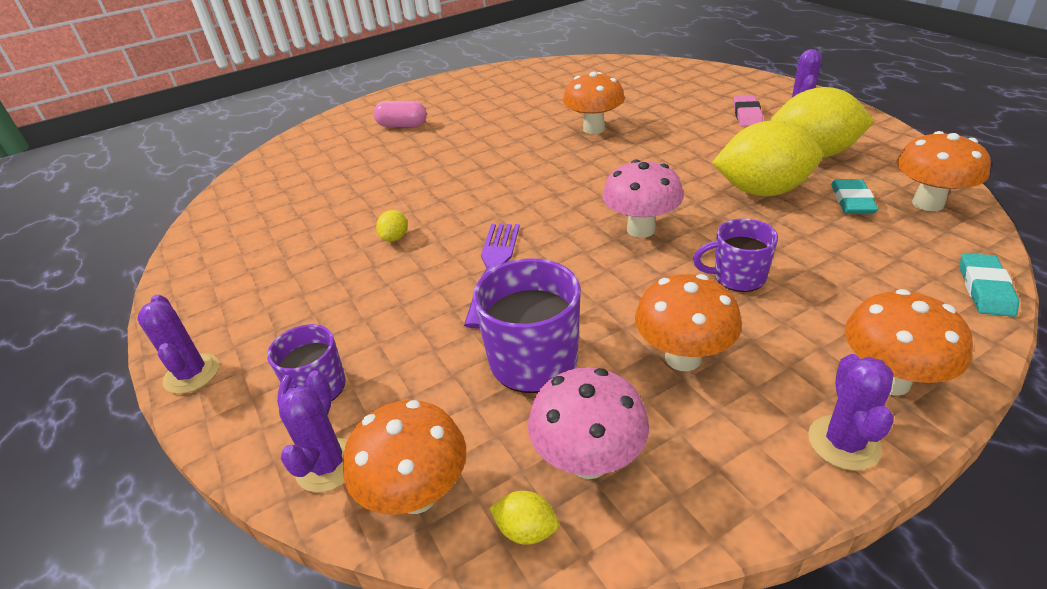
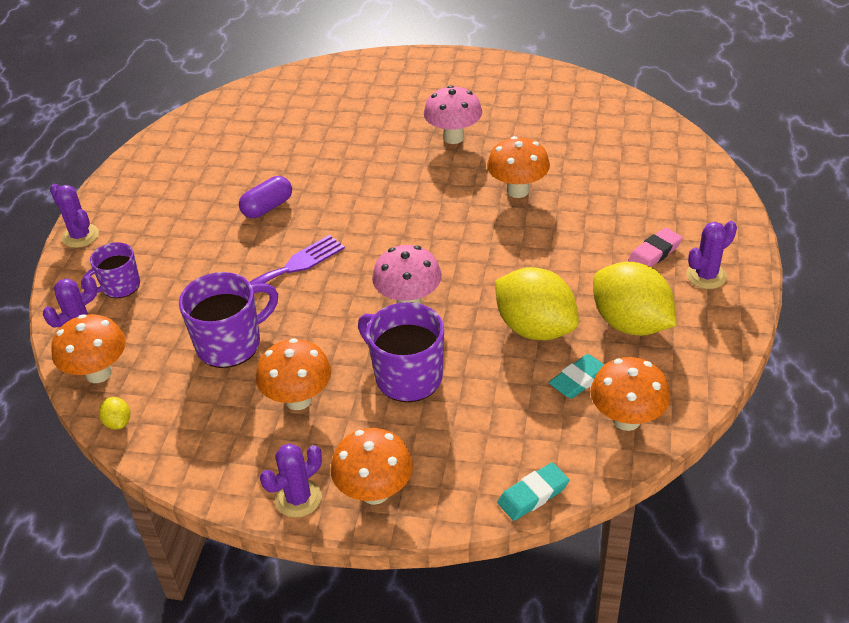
camera: 40 degrees right, 5 degrees up
(192, 374) = (80, 236): purple cactus -> purple cactus turned 60 degrees counterclockwise
(395, 237) = (267, 207): yellow lemon -> purple capsule
(402, 125) = (396, 99): pink capsule -> none
(589, 461) = (181, 414): pink mushroom -> pink mushroom (453, 137)
(737, 277) = (407, 376): purple mug -> purple mug, size x1.59

